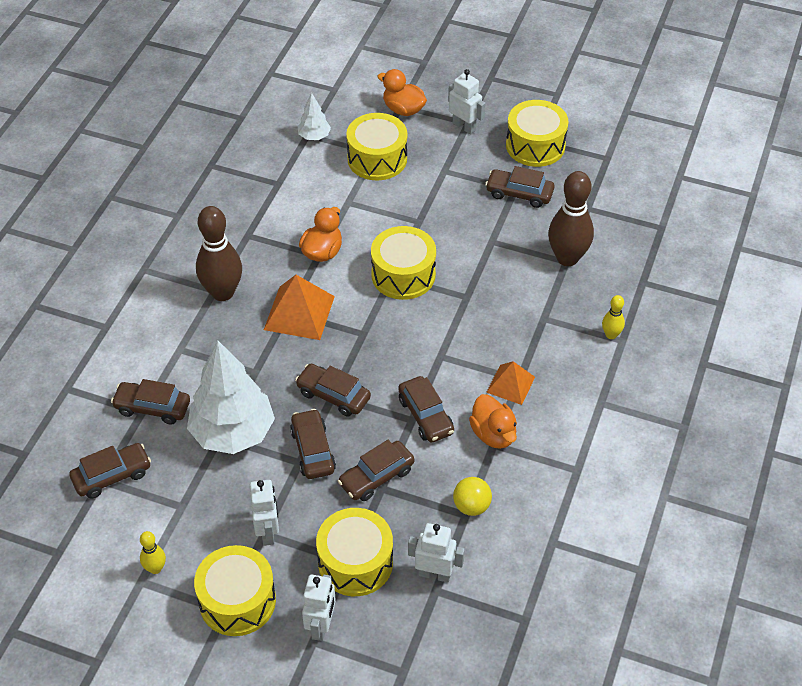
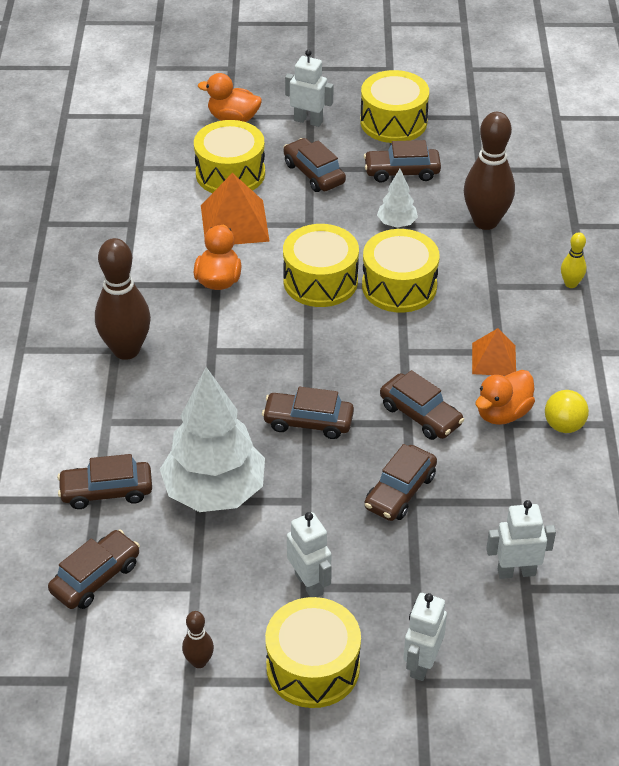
camera: 20 degrees left, 5 degrees down
(155, 568) = (199, 661): yellow bowling pin -> brown bowling pin
(299, 312) = (225, 348): orange pyramid -> orange pyramid (234, 223)
(313, 450) = (315, 484): brown car -> brown car (314, 173)
(314, 136) = (148, 167): white tree -> white tree (396, 223)
(321, 626) = (421, 663): white robot -> white robot turned 150 degrees counterclockwise
(355, 562) = (424, 586): yellow drum -> yellow drum (399, 286)
(471, 506) = (518, 491): yellow ball -> yellow ball (564, 425)
(493, 434) = (502, 413): orange duck -> orange duck turned 90 degrees clockwise

